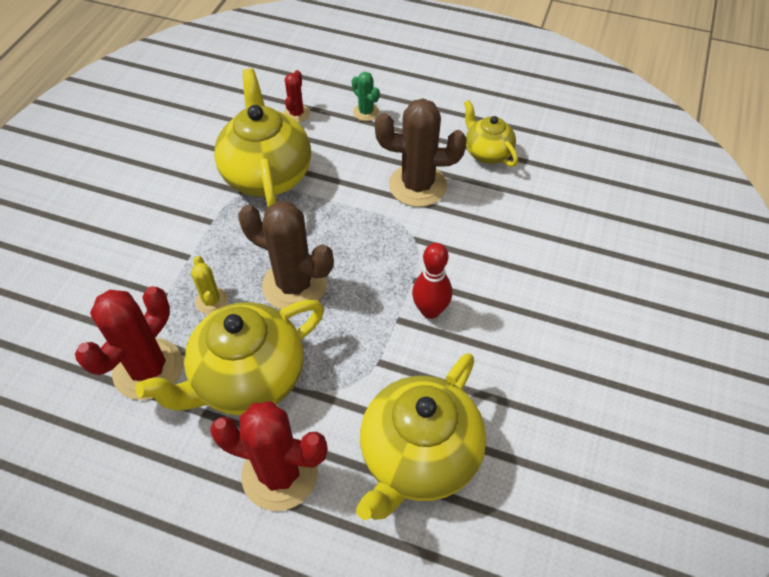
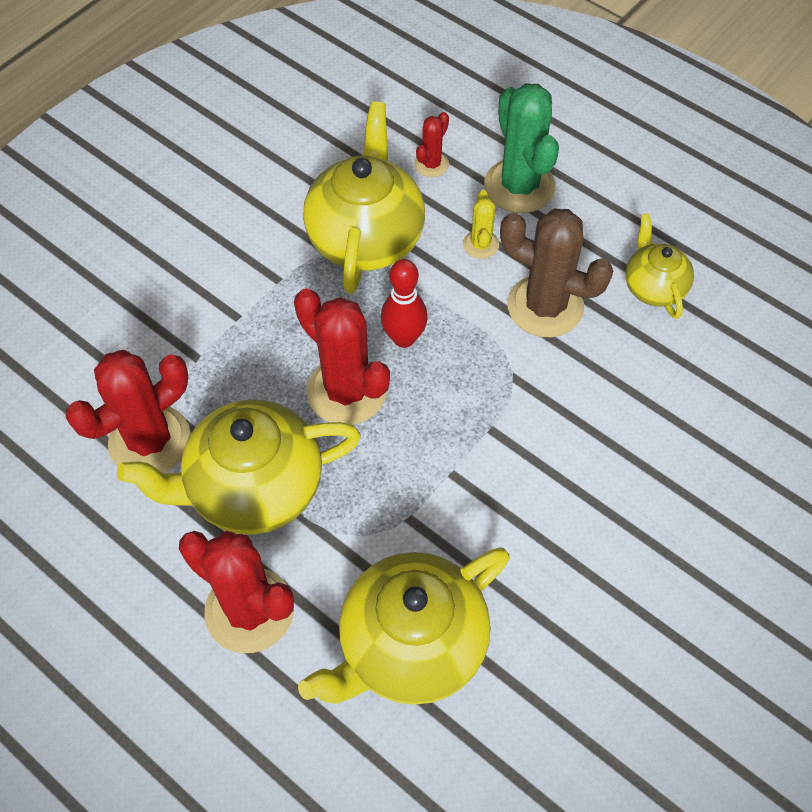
camera: 20 degrees right, 5 degrees up
(211, 301) = (245, 381): yellow cactus -> yellow cactus (480, 244)
(294, 285) = (346, 391): brown cactus -> red cactus
(366, 112) = (519, 186): green cactus -> green cactus, size x2.03
(430, 310) = (494, 475): red bowling pin -> red bowling pin (404, 338)

